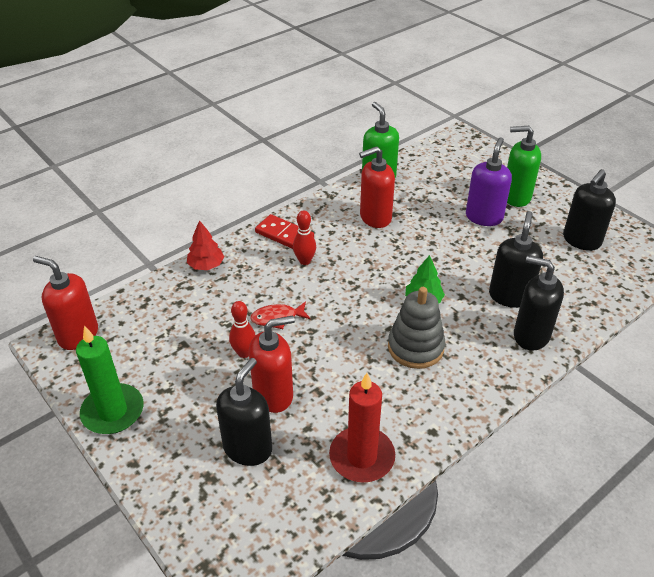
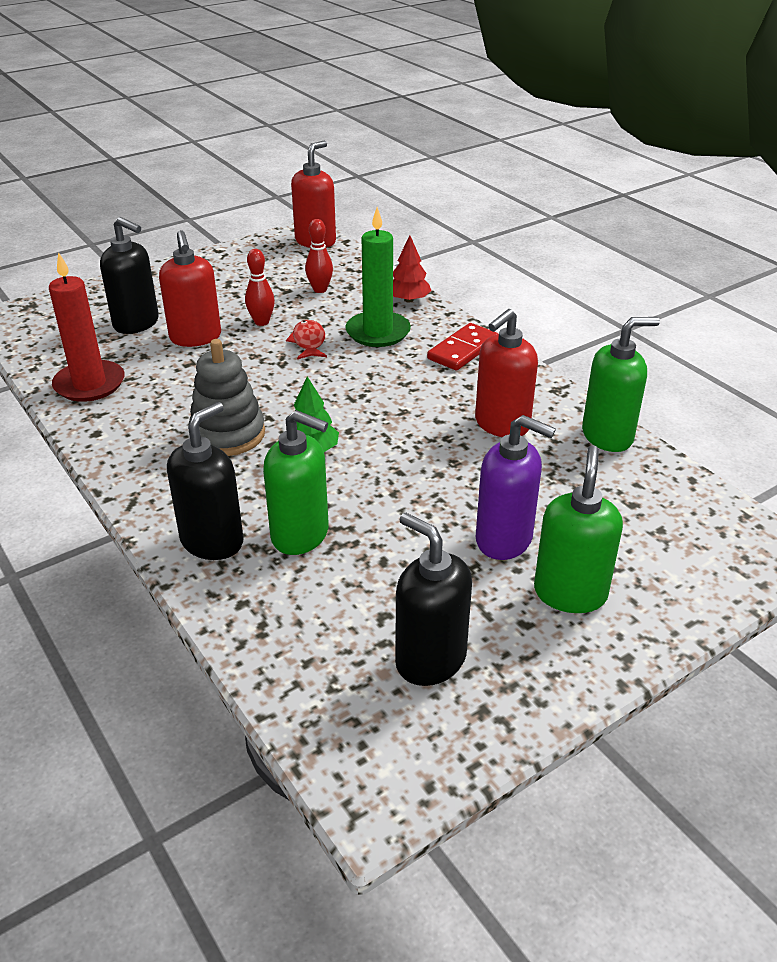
camera: 95 degrees right, 5 degrees down
(113, 411) = (213, 261): green candle -> green candle (378, 332)
(304, 261) = (408, 363): red bowling pin -> red bowling pin (320, 289)
(375, 217) = (501, 424): red soap dispenser -> red soap dispenser turned 120 degrees counterclockwise
(509, 296) = (300, 535): black soap dispenser -> green soap dispenser

